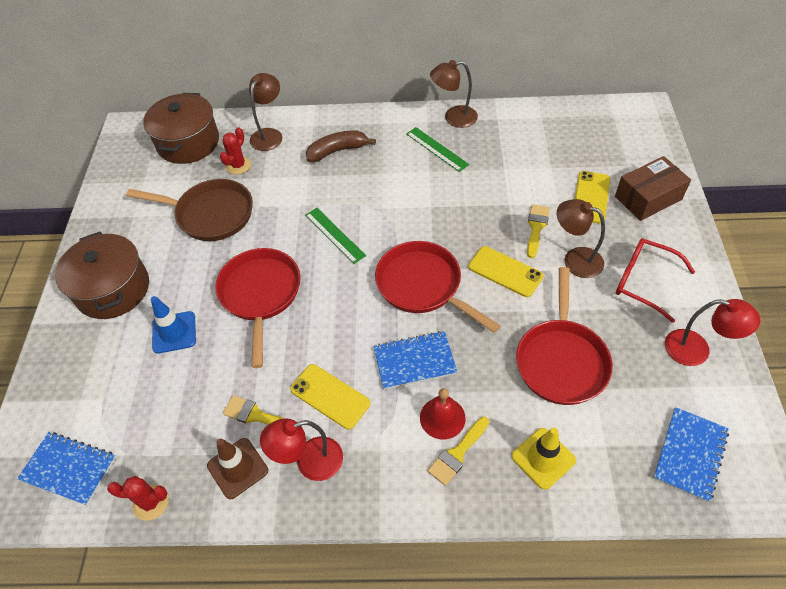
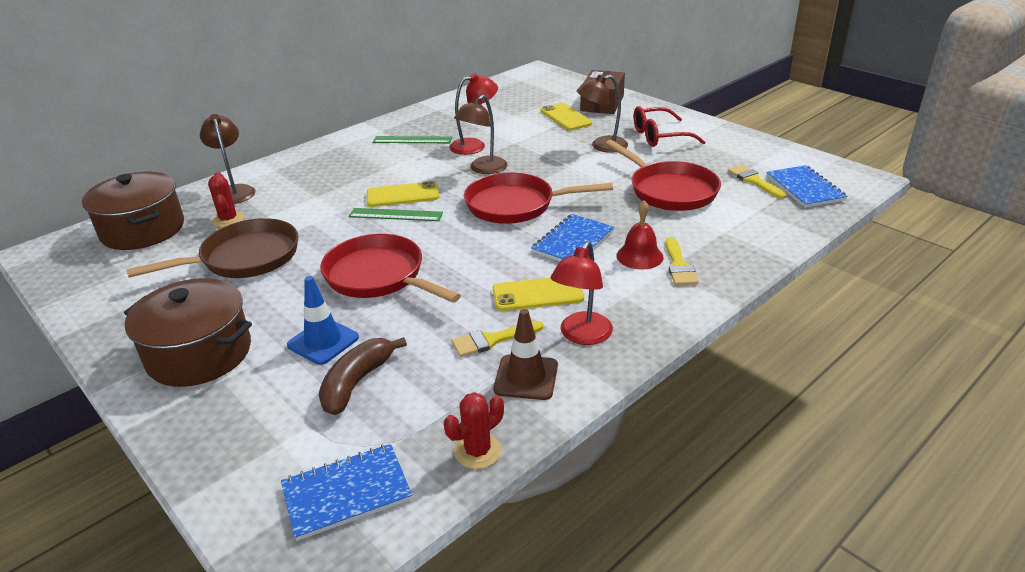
camera: 45 degrees left, 20 degrees down
(337, 151) = (322, 173): brown banana -> brown banana (357, 382)
(453, 118) = (401, 121): brown lamp -> brown lamp (483, 169)
(505, 272) = (565, 172): yellow phone -> yellow phone (403, 195)
(536, 227) = (552, 144): yellow brush -> yellow brush (754, 181)
(543, 458) = (733, 236): yellow traffic cone -> none
(696, 350) = (736, 148): red lamp -> red lamp (474, 145)

